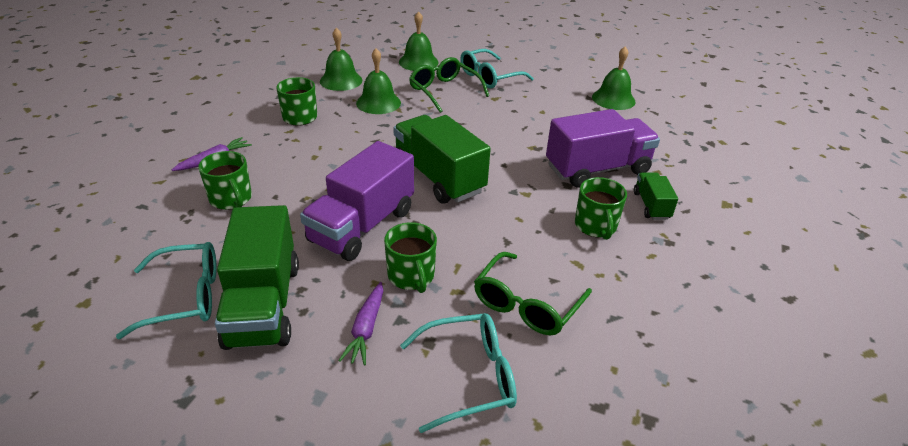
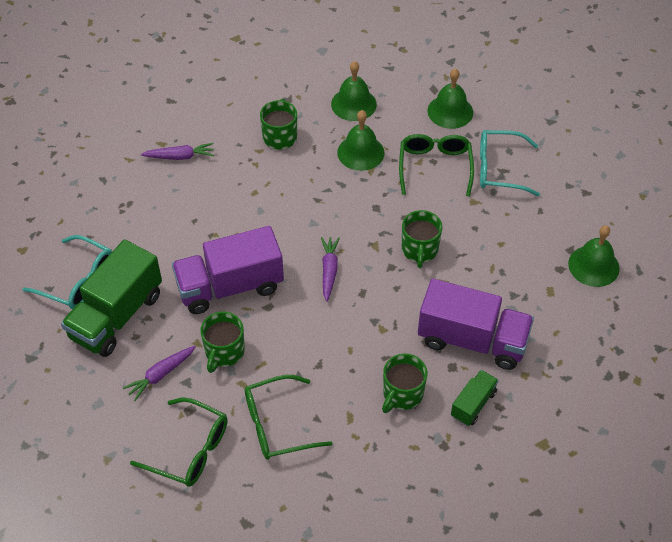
camera: 40 degrees right, 15 degrees up
(231, 199) = (163, 206): green mug -> green mug (419, 250)
(438, 177) = (329, 271): green truck -> purple carrot
(469, 377) = (190, 450): turquoise glasses -> green glasses

